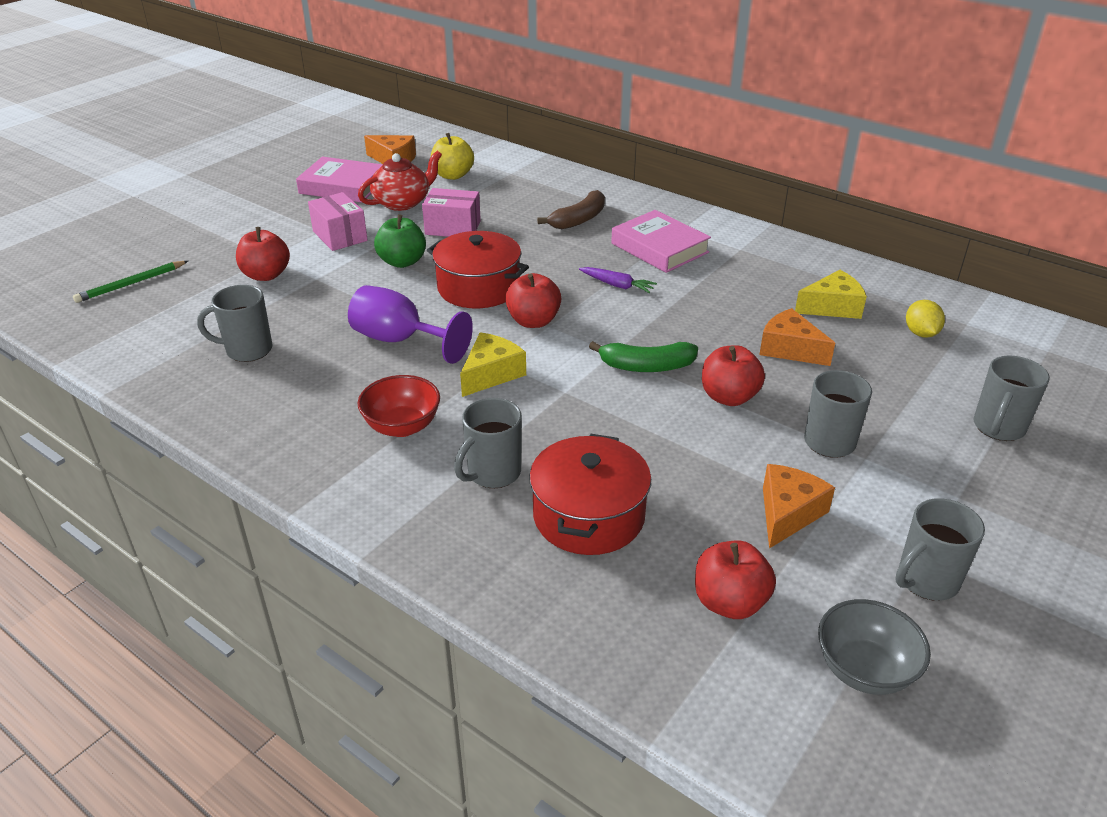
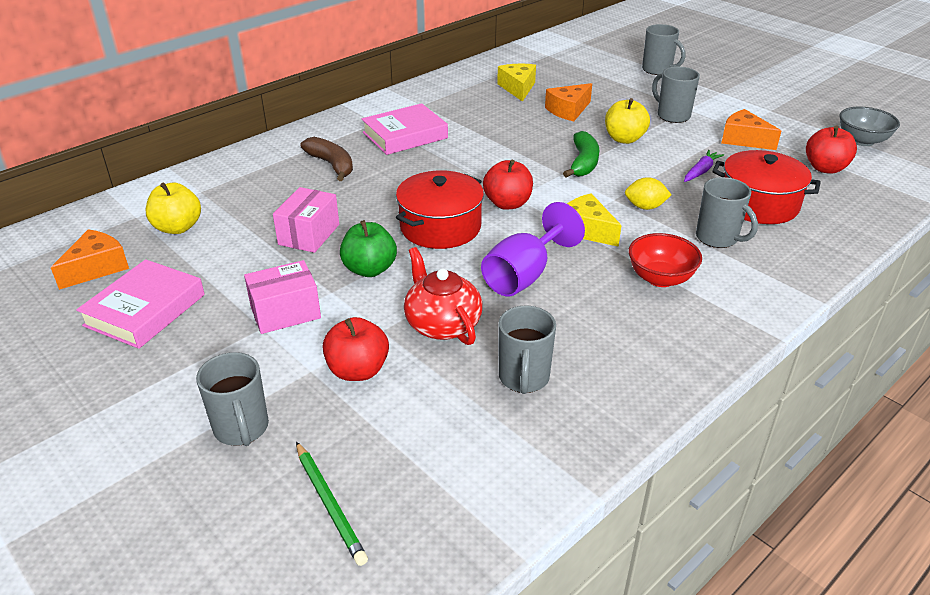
camera: 80 degrees left, 0 degrees up
(402, 202) = (225, 265): red teapot -> red teapot (442, 324)
(617, 285) = (460, 160): purple carrot -> purple carrot (701, 171)
(729, 397) = (624, 139): red apple -> yellow apple
(920, 333) = (557, 69): yellow lemon -> yellow lemon (645, 207)
(926, 581) = (791, 113): grey mug -> grey mug (241, 429)

